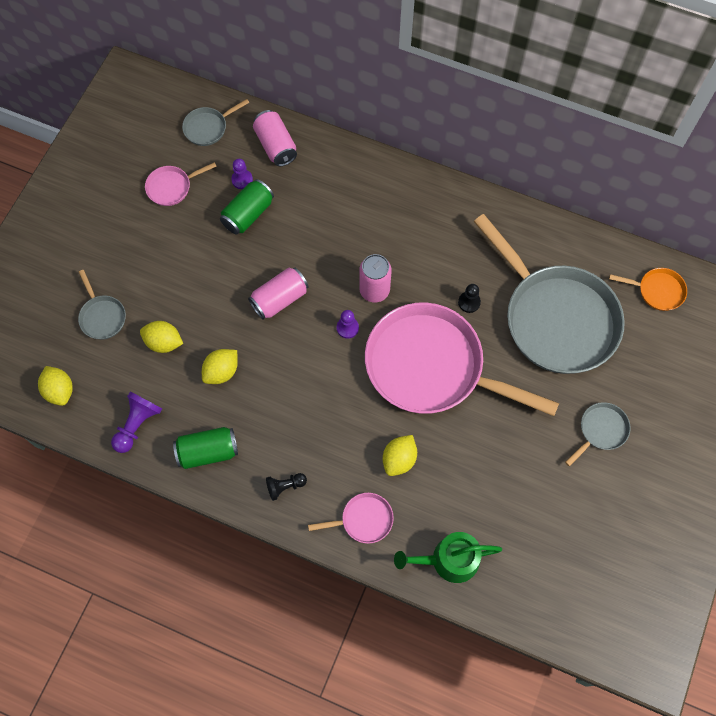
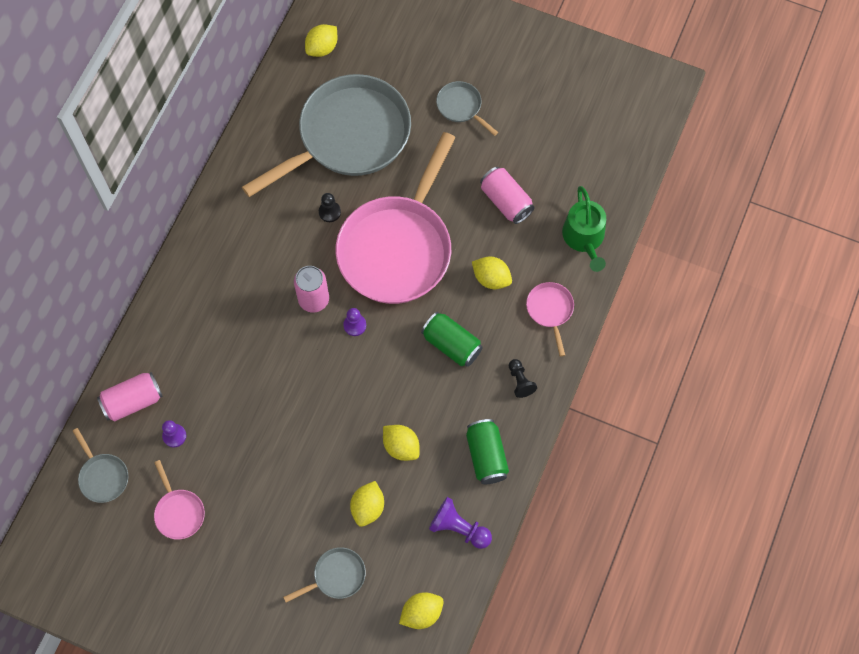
camera: 90 degrees left, 0 degrees up
(248, 214) = (218, 428): green can -> green can (451, 345)
(279, 299) = (321, 392): pink can -> pink can (506, 201)
(657, 291) = (322, 48): orange pan -> yellow lemon

